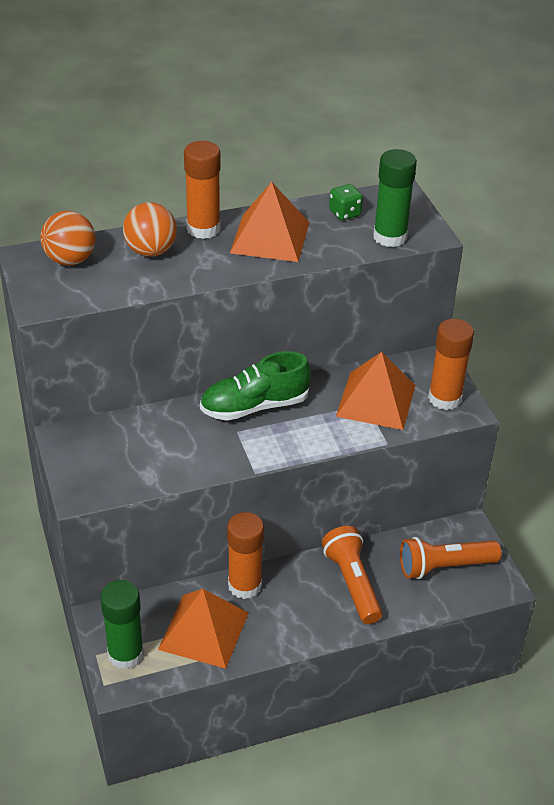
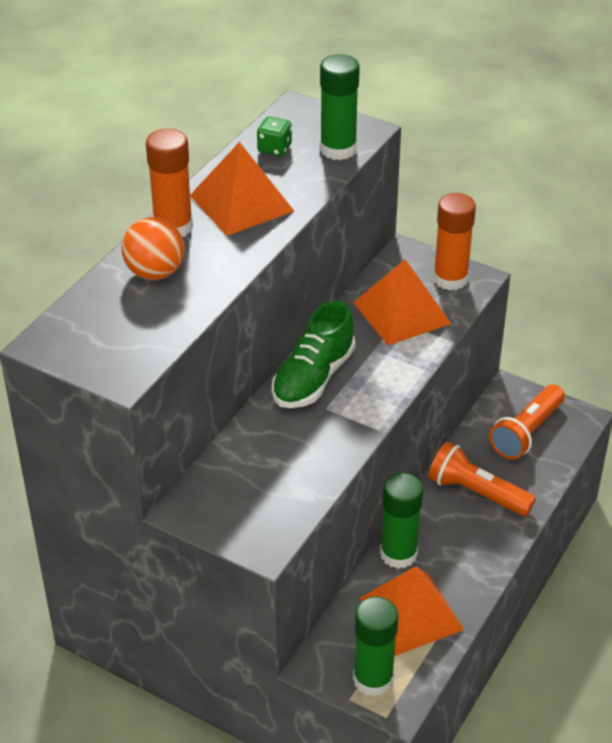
camera: 40 degrees left, 0 degrees up
(70, 260) = (92, 322): orange ball -> none
(245, 585) = (398, 554): orange glue stick -> green glue stick

